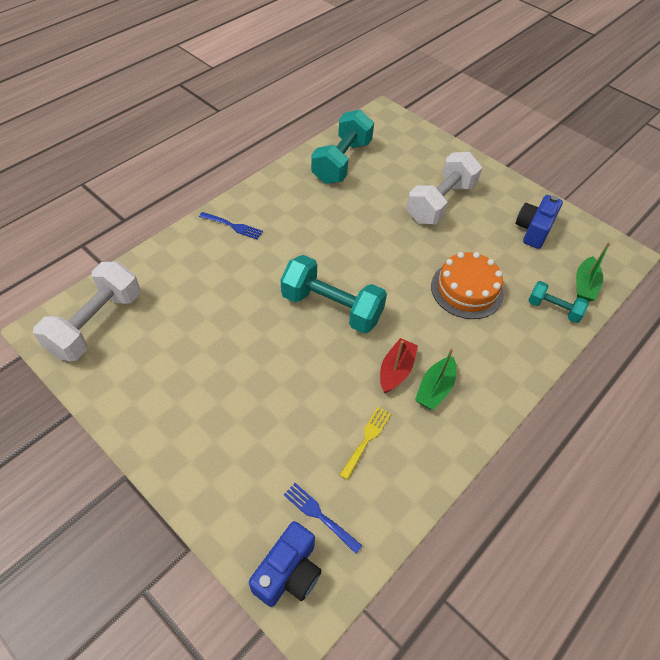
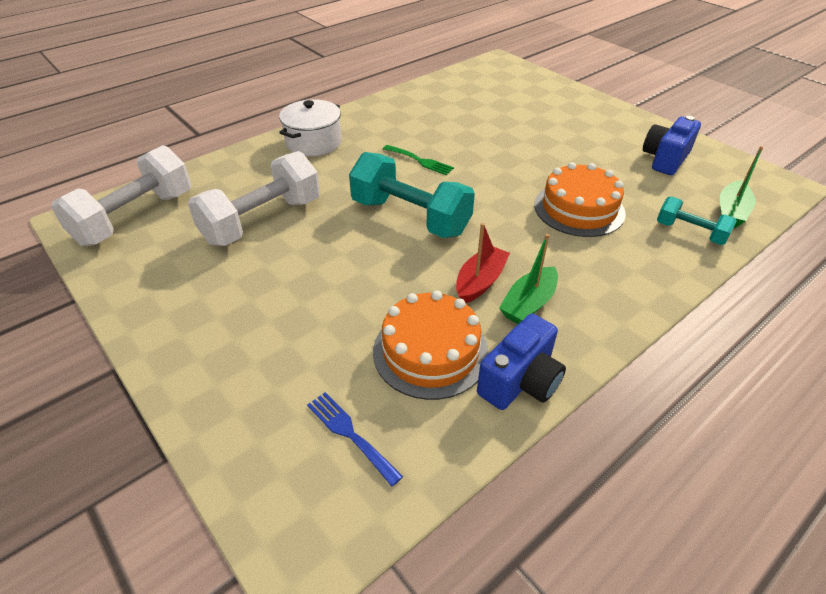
camera: 10 degrees right, 10 degrees down
(233, 226) = (314, 142): blue fork -> white pot
(288, 573) = (291, 502): blue camera -> blue camera (520, 381)
(330, 243) = (420, 161): none -> green fork
(341, 162) = (445, 96): turquoise dumbbell -> none
(366, 439) = (430, 351): yellow fork -> orange cake
(440, 203) = (553, 132): white dumbbell -> white dumbbell (262, 221)

